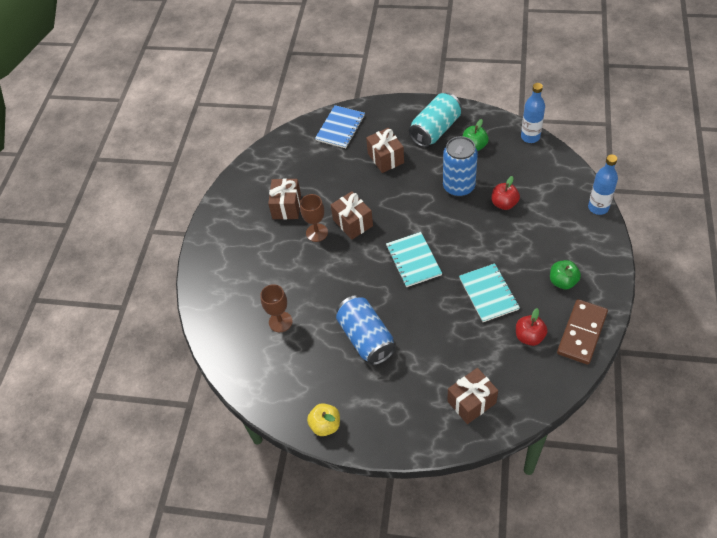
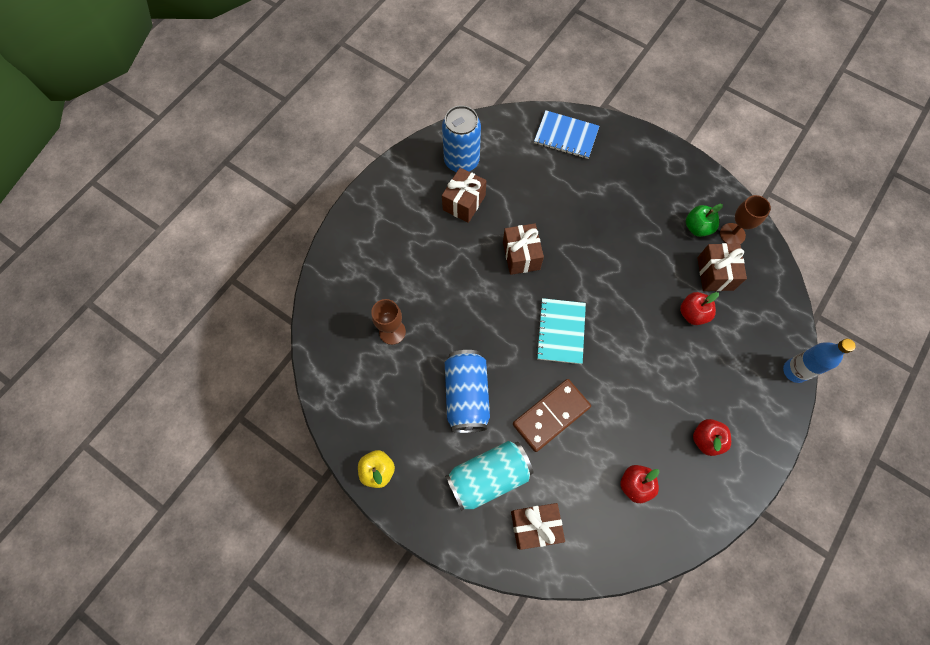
camera: 20 degrees right, 15 degrees up
(316, 233) = (479, 248): brown goblet -> brown goblet (732, 234)
(340, 128) = (566, 136): blue notebook -> blue notebook turned 60 degrees clockwise
(385, 158) = (594, 196): brown gift -> brown gift (715, 273)
(435, 130) = (665, 187): turquoise can -> turquoise can (488, 477)
(459, 187) = (654, 268): blue can -> blue can (461, 161)
(488, 293) = (619, 411): turquoise notebook -> none
(530, 137) = (765, 246): blue bottle -> none
(563, 281) = (706, 439): green apple -> red apple
(581, 333) = (693, 511): brown domino -> brown domino (551, 415)

